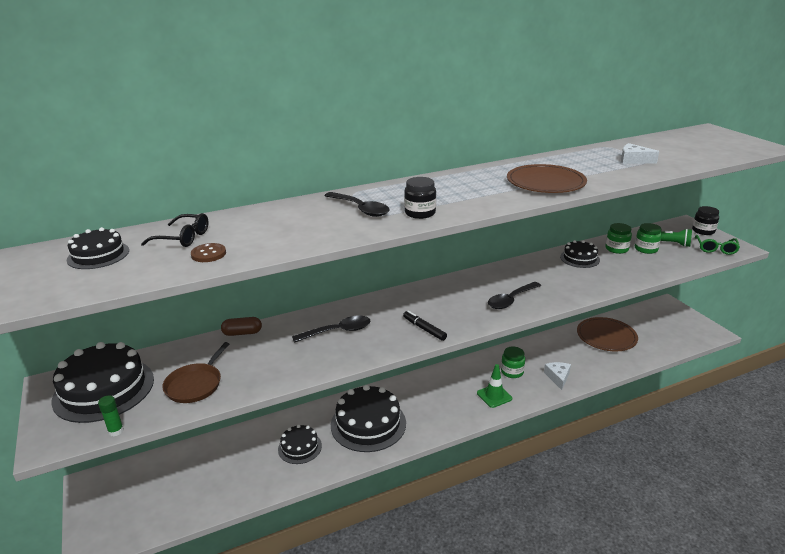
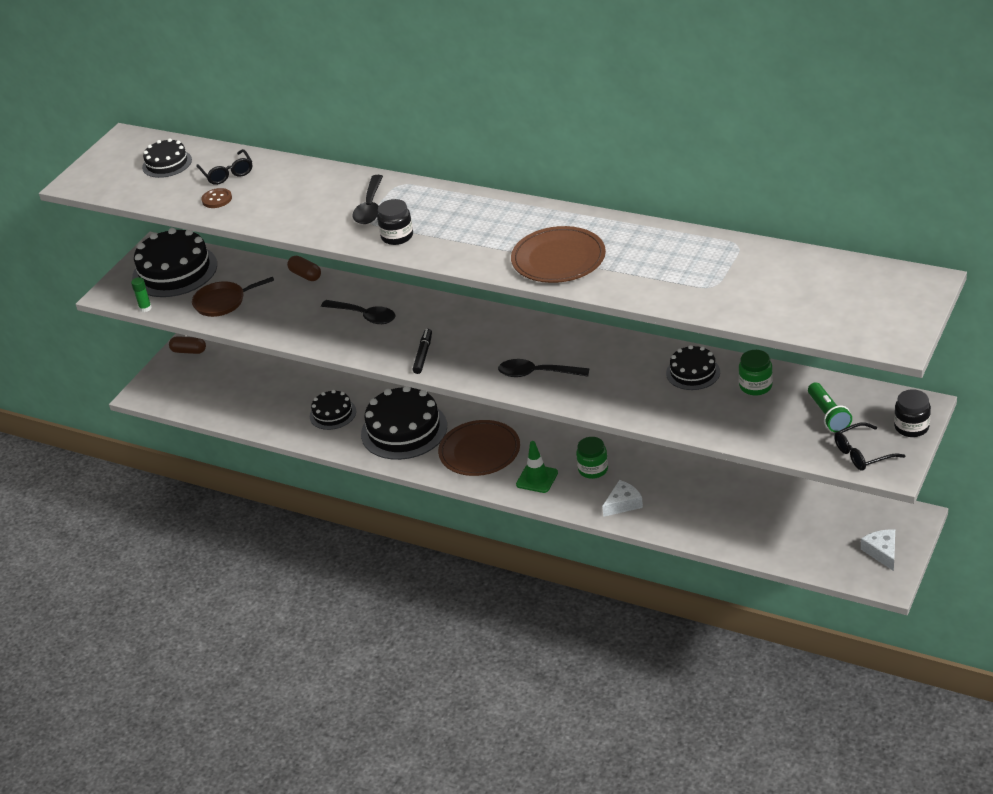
camera: 55 degrees right, 10 degrees up
(98, 484) = (189, 351): none -> brown capsule
(606, 336) = (756, 502): brown plate -> brown plate (479, 451)
(633, 160) = (706, 278): white cheese -> white cheese (882, 552)
(646, 249) = (785, 405): green jar -> none
(715, 249) = (862, 454): green glasses -> black glasses

